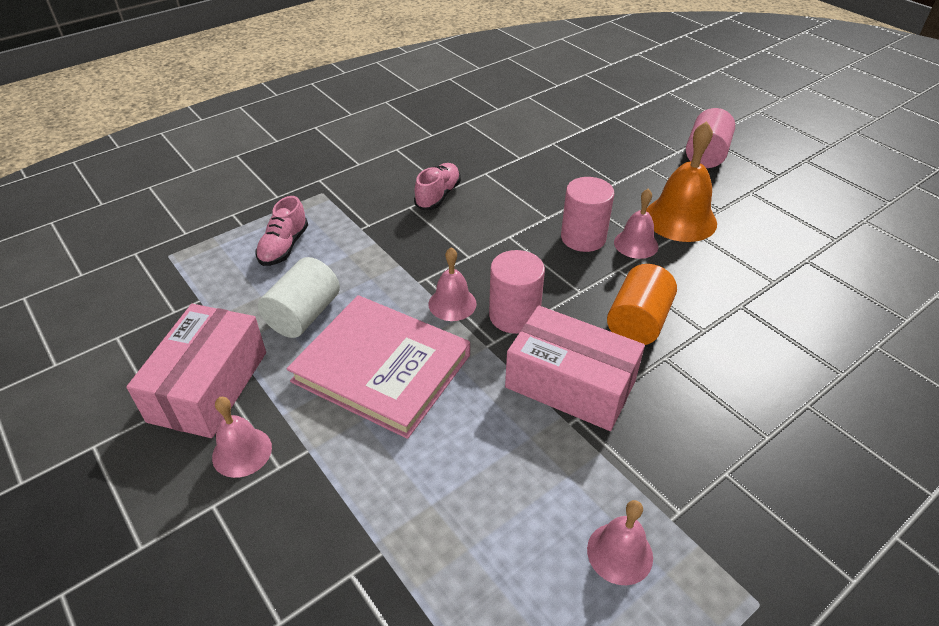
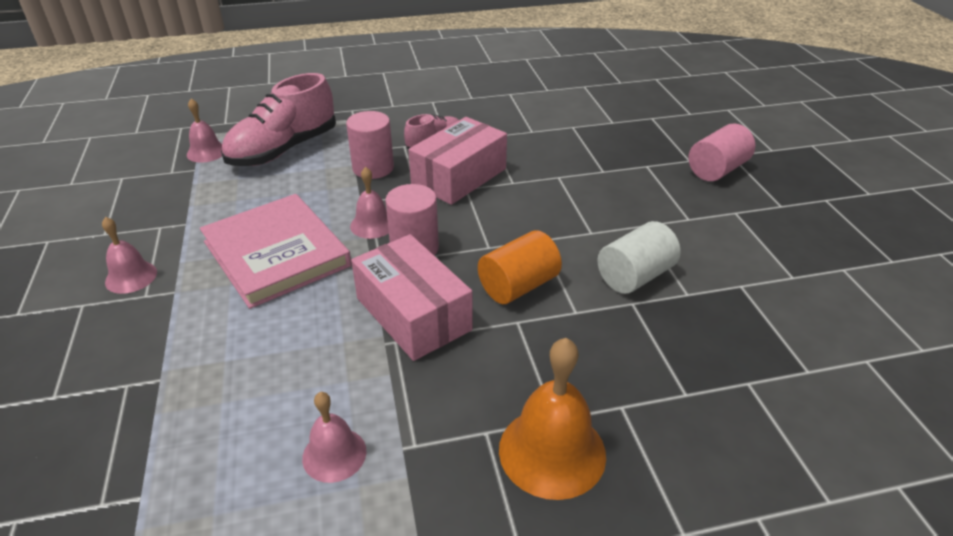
camera: 25 degrees right, 5 degrees down
(209, 386) = (149, 227): pink box -> pink box (459, 177)
(284, 247) = (283, 150): pink shoe -> pink shoe, size x1.87
(304, 315) = (255, 200): white cylinder -> white cylinder (634, 276)
(583, 237) = (531, 206): pink cylinder -> pink cylinder (373, 168)
(636, 244) = (575, 224): pink bell -> pink bell (206, 152)
(680, 219) = (639, 216): orange bell -> orange bell (552, 451)

